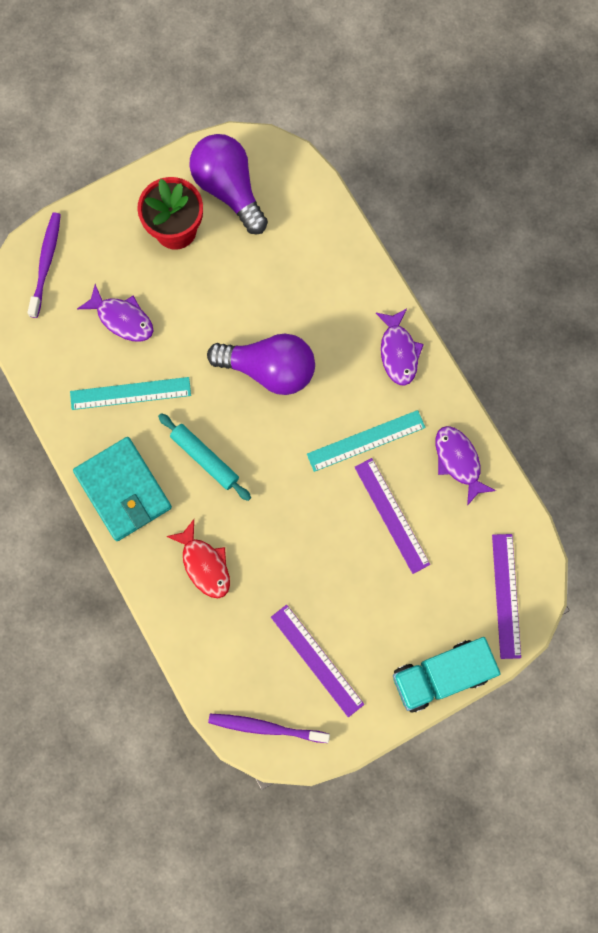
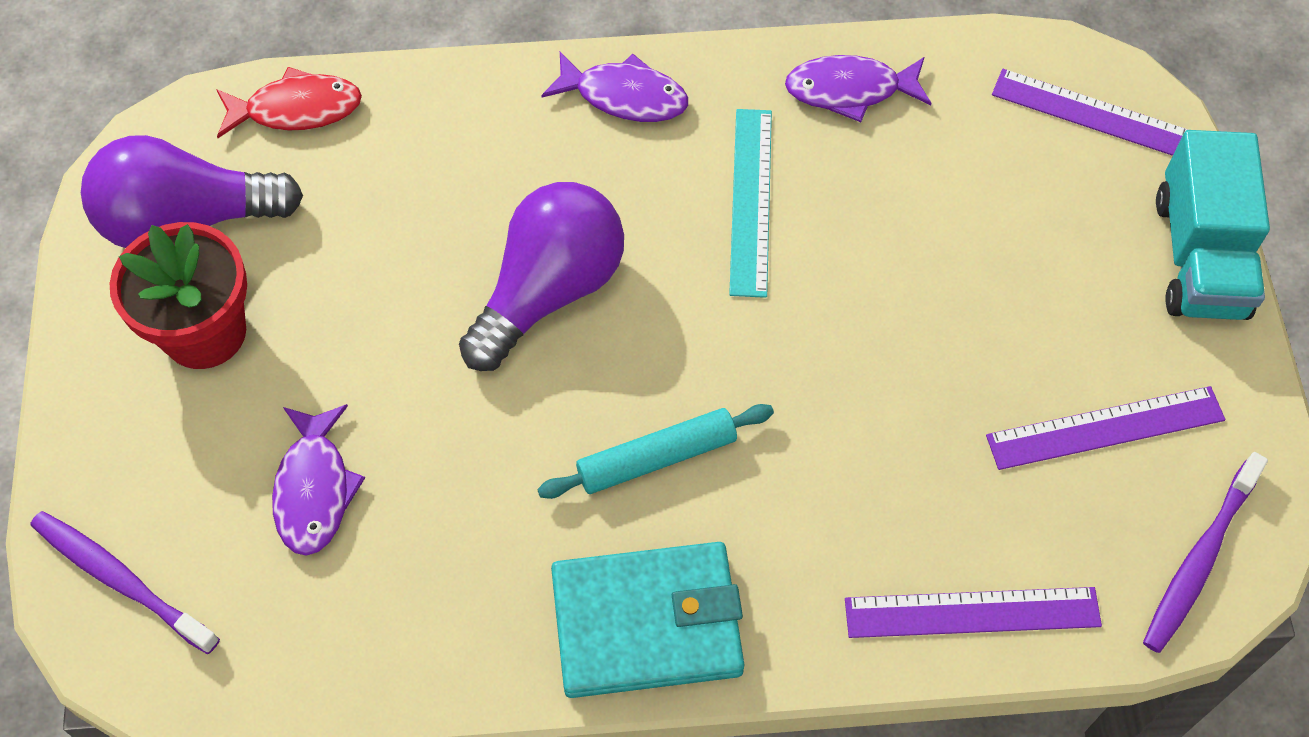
camera: 65 degrees left, 15 degrees down
(122, 318) = (314, 489): purple fish -> purple fish turned 120 degrees clockwise
(130, 393) = (466, 534): turquoise ruler -> none
(204, 564) = (855, 539): red fish -> red fish (296, 109)
(392, 515) = (897, 215): purple ruler -> purple ruler (972, 612)

